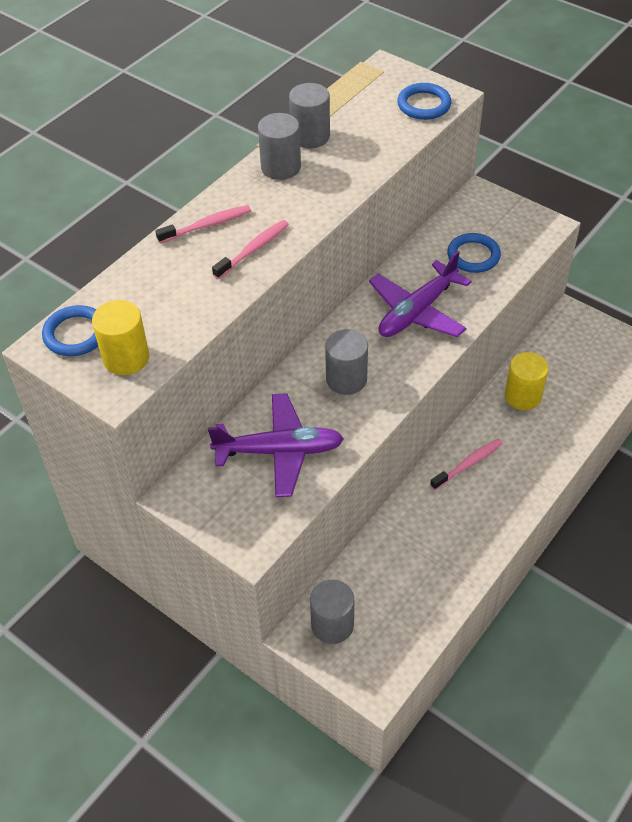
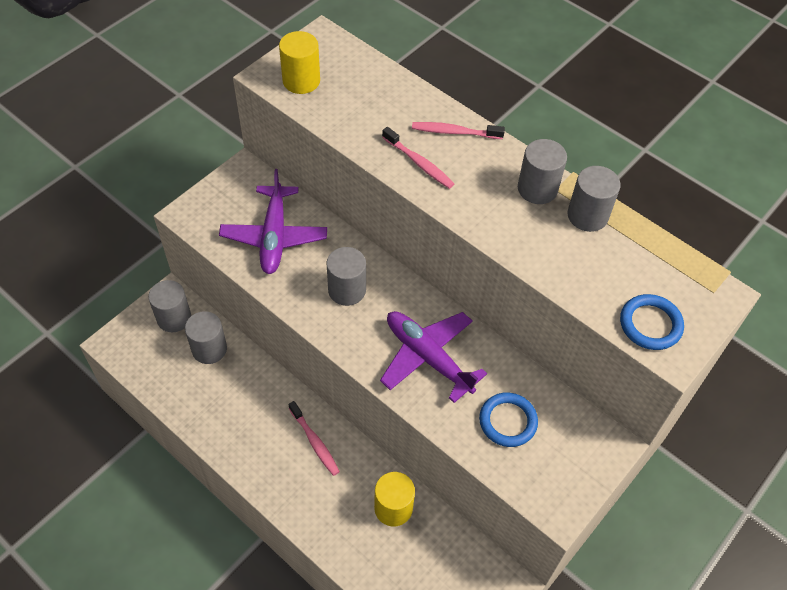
camera: 90 degrees right, 5 degrees up
(76, 334) = (332, 52): blue ring -> none
(207, 225) = (454, 132): pink toothbrush -> pink toothbrush turned 120 degrees clockwise
(371, 578) = (209, 349): none -> grey cylinder

